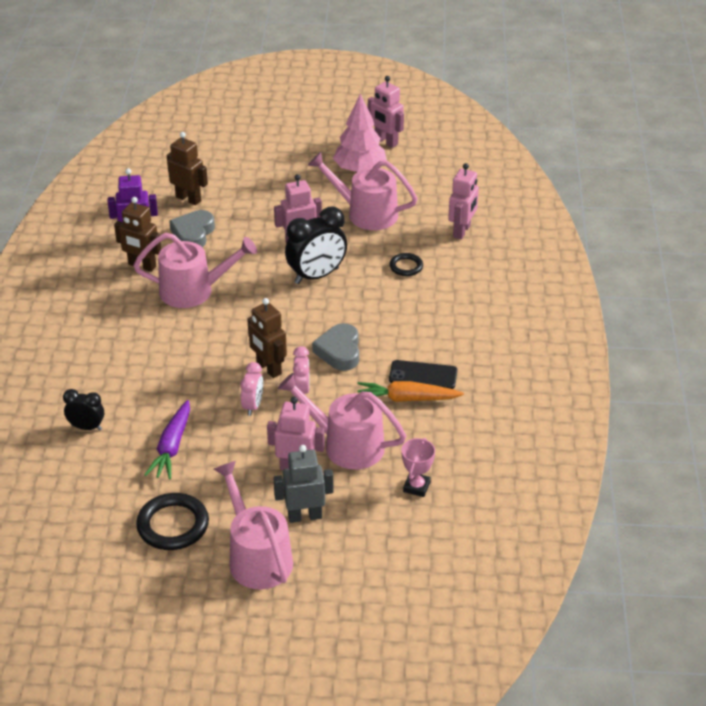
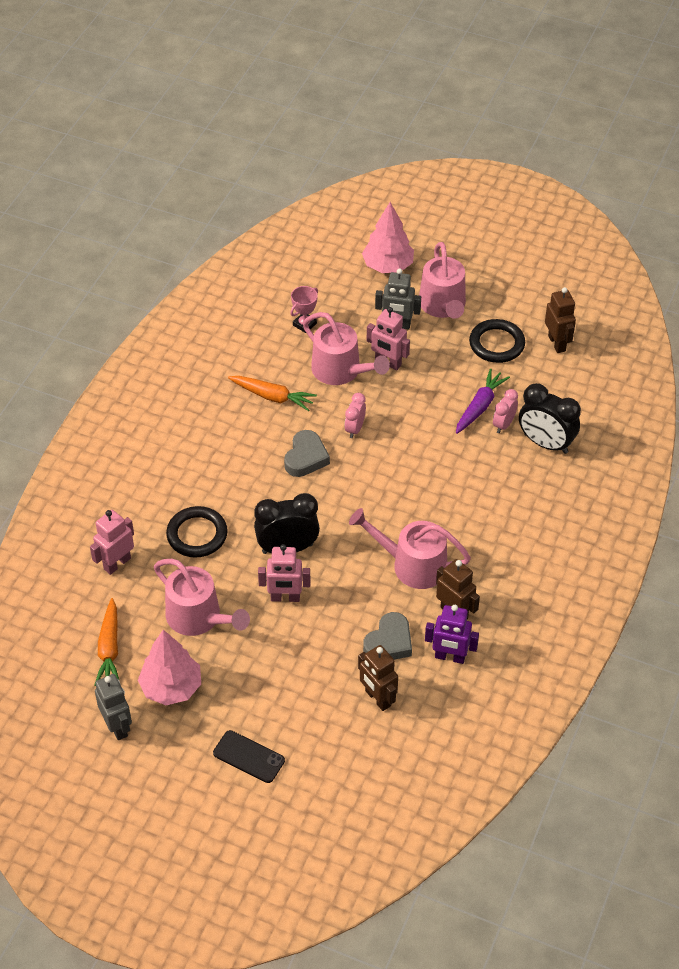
camera: 160 degrees left, 10 degrees up
(86, 427) = (545, 443): black clock -> black clock, size x1.78
(253, 406) = (401, 425): pink clock -> pink clock (503, 424)
(268, 368) = (374, 457): brown robot -> brown robot (557, 343)
(351, 593) = (387, 266): none -> pink tree
(386, 141) = (117, 726): pink robot -> grey robot
(406, 266) = (197, 535): black ring -> black ring, size x1.76
(423, 375) = (247, 414): black phone -> black phone (248, 757)
(425, 179) = (109, 649): none -> orange carrot

